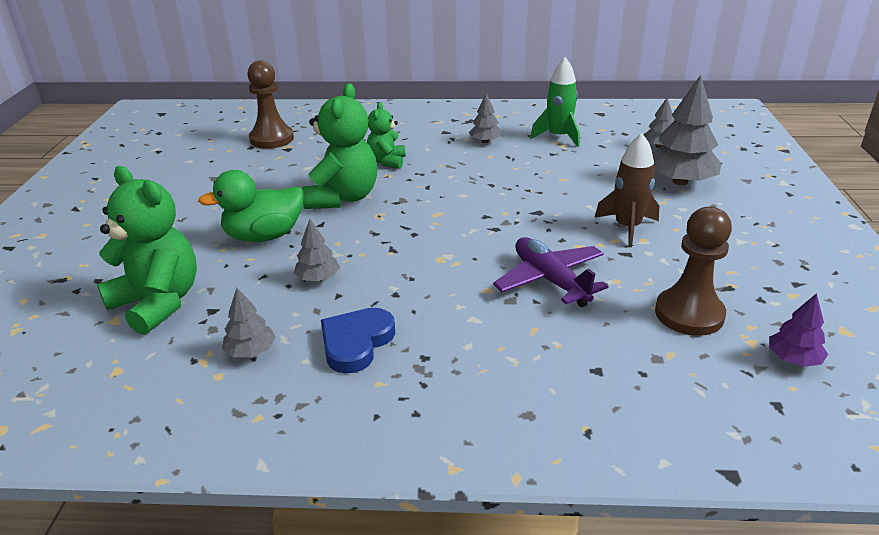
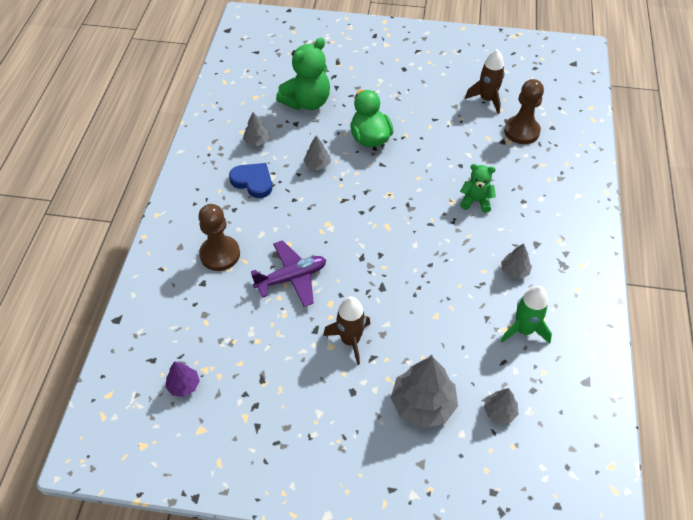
camera: 95 degrees right, 20 degrees up
(207, 158) = (487, 99): none -> brown rocket
(342, 198) = (417, 175): green teddy bear -> none
(689, 314) = (239, 345): brown pawn -> brown pawn (220, 254)

